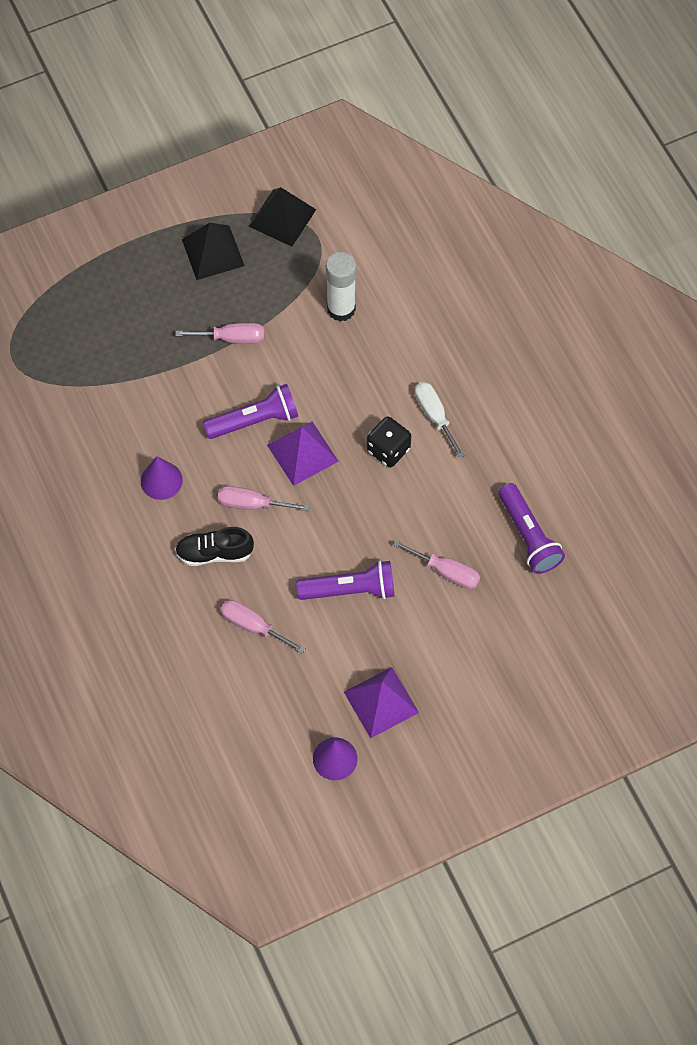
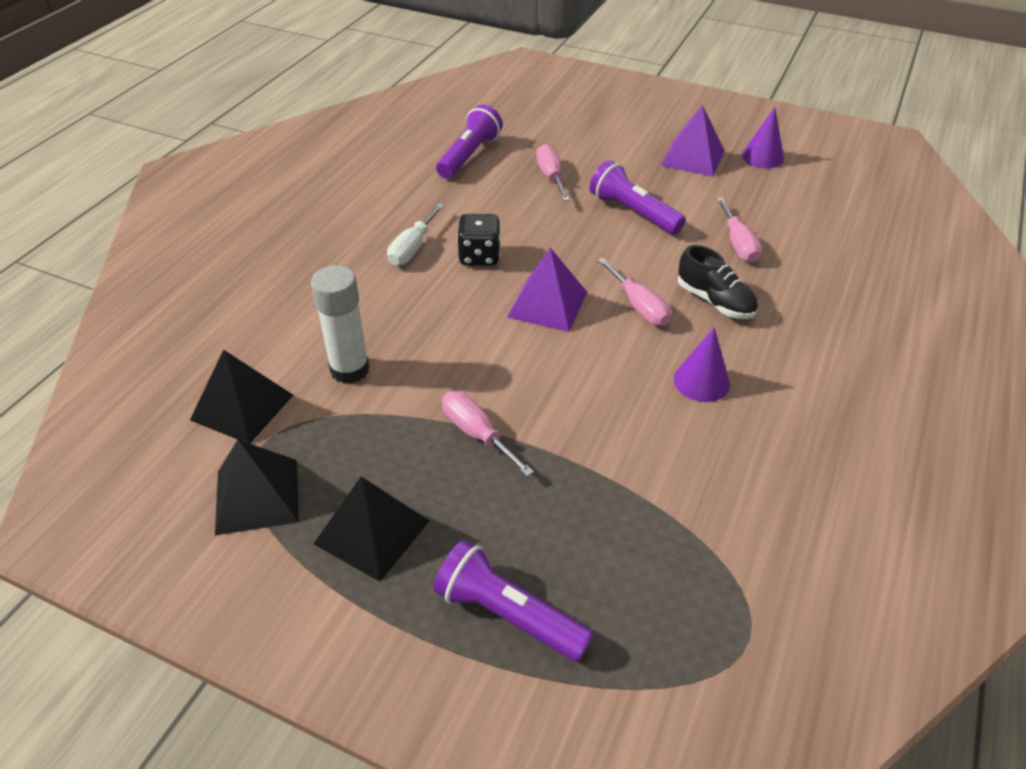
camera: 130 degrees left, 20 degrees down
(255, 420) = (553, 355): purple flashlight -> purple flashlight (508, 614)
(357, 242) = (242, 407): none -> black pyramid

